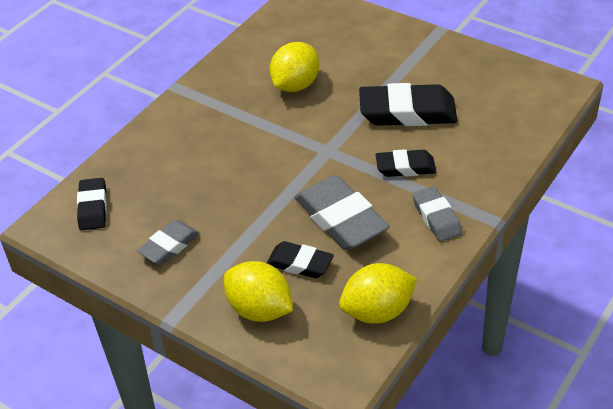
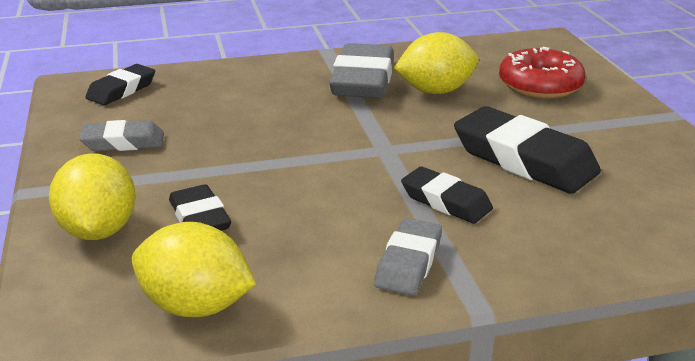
camera: 40 degrees right, 15 degrees down
(340, 219) = (303, 206): grey eraser -> grey eraser (363, 80)
(347, 44) = (540, 85): none -> red donut

